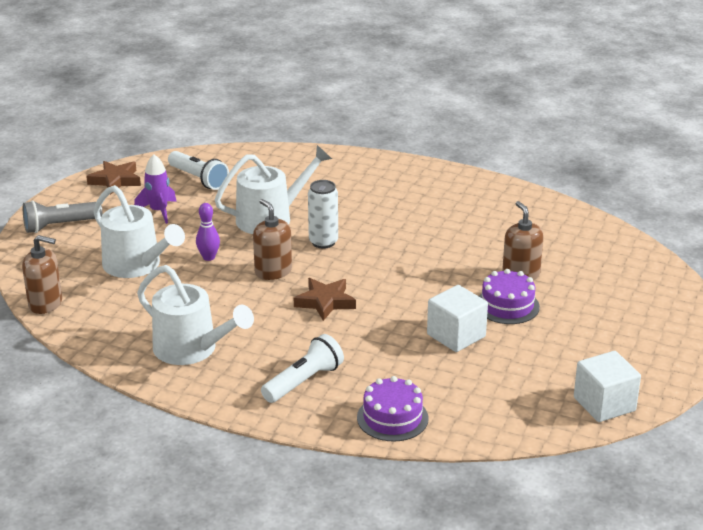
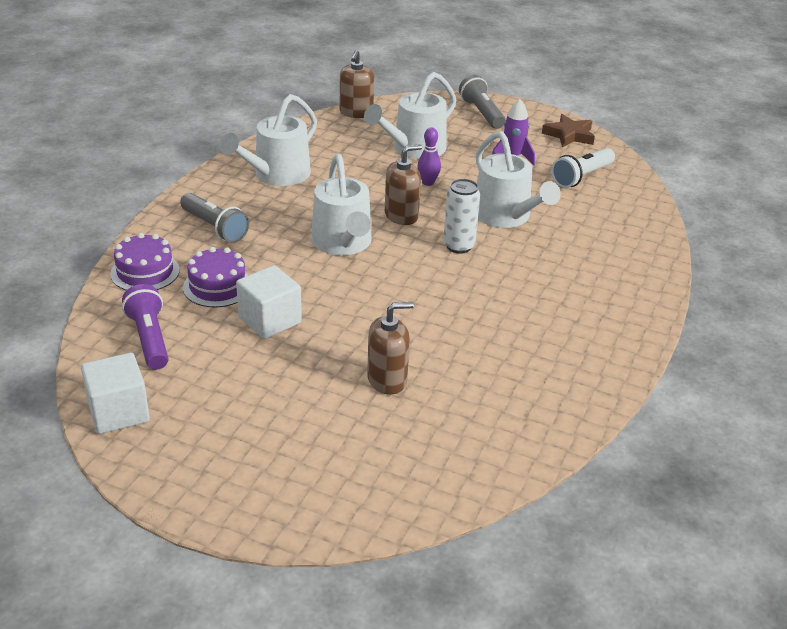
camera: 90 degrees right, 5 degrees up
(303, 381) = (215, 227): white flashlight -> grey flashlight
(325, 302) = (343, 243): brown star -> white watering can
(500, 401) = (149, 339): none -> purple flashlight
(507, 305) = (322, 362): purple cake -> purple cake (217, 286)

